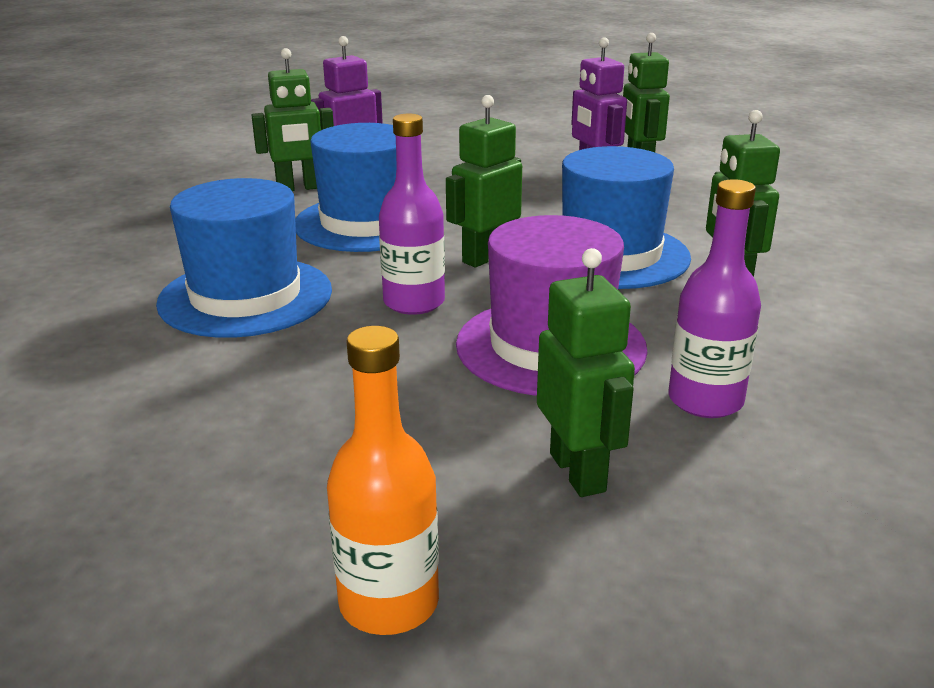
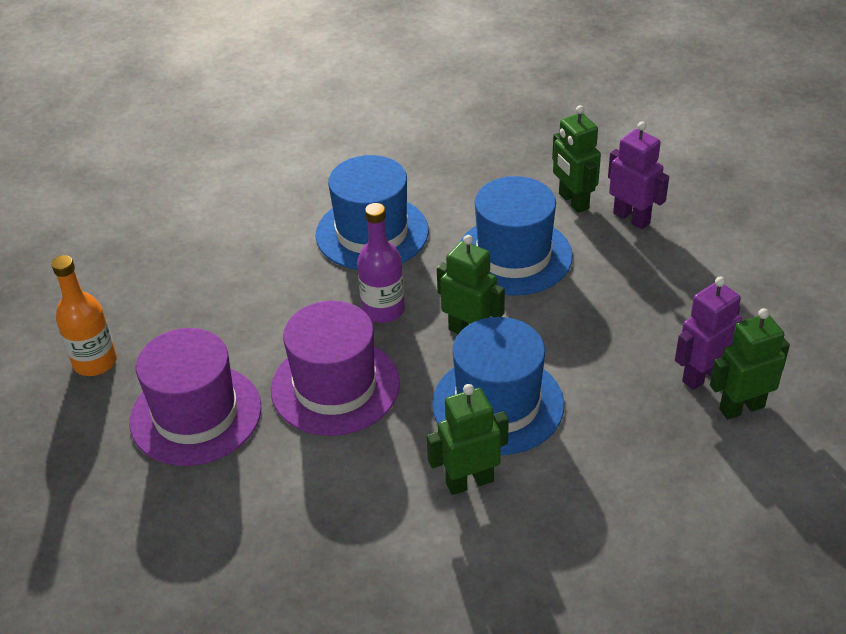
camera: 80 degrees right, 15 degrees up
(578, 472) = (196, 414): green robot -> purple hat
(705, 400) = (278, 468): purple bottle -> none

